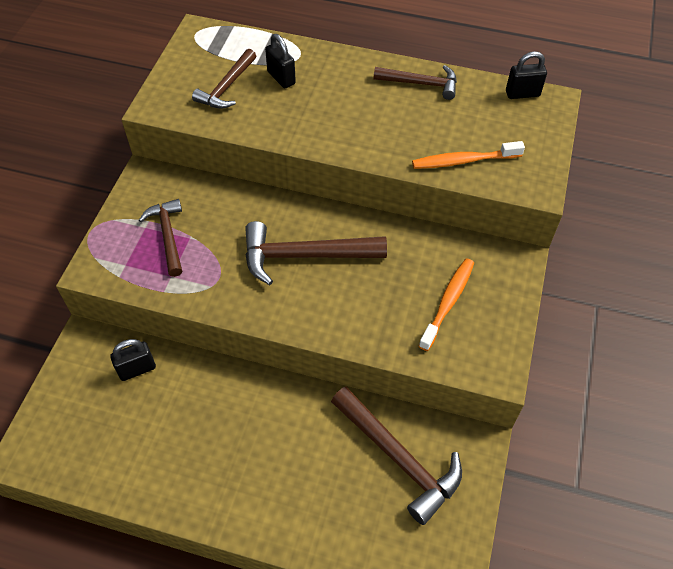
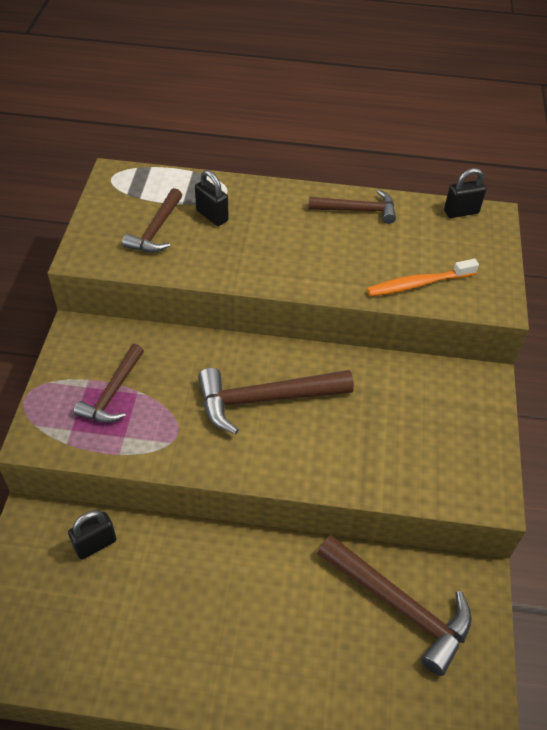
camera: 10 degrees left, 5 degrees down
(168, 235) = (113, 393): brown hammer -> brown hammer turned 135 degrees counterclockwise
(448, 302) = (425, 432): orange toothbrush -> none

